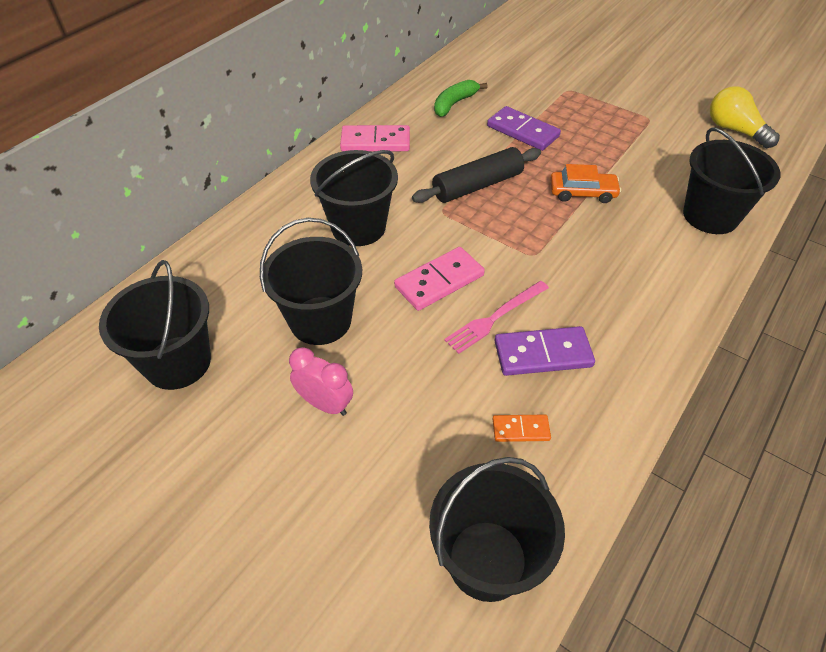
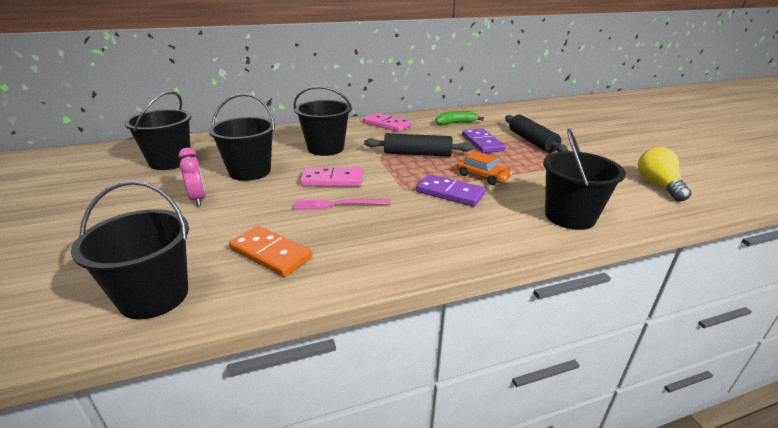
camera: 35 degrees right, 20 degrees down
(520, 429) = (270, 253): orange domino -> orange domino, size x1.81
(542, 354) = (339, 229): purple domino -> purple domino (450, 193)
(568, 105) = (532, 141): none -> black rolling pin

